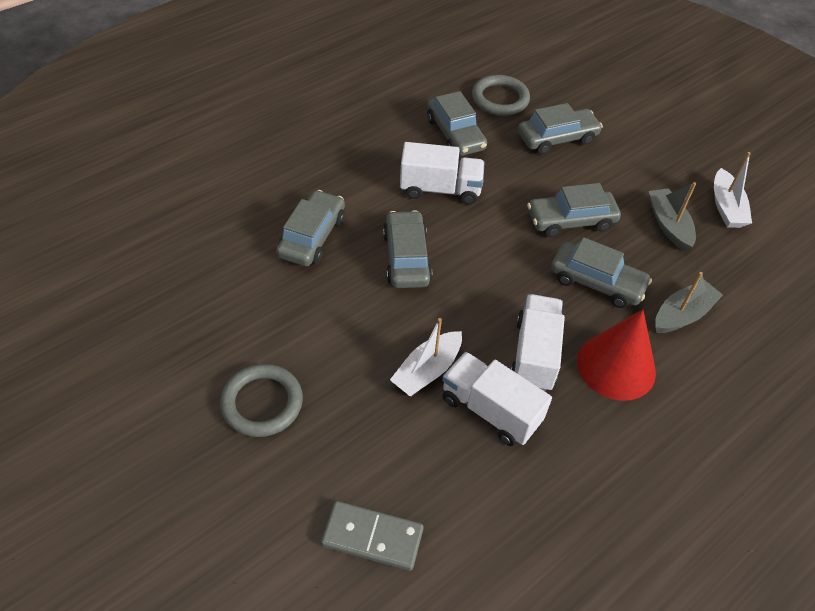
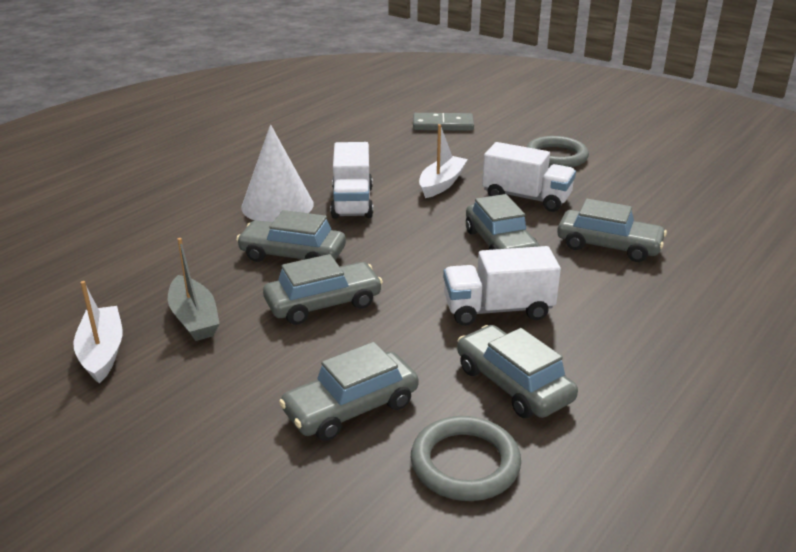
camera: 170 degrees right, 20 degrees down
(312, 236) = (608, 246): grey car -> grey car turned 75 degrees counterclockwise
(490, 410) = (383, 173): white truck -> white truck (526, 198)
(616, 366) = (277, 205): red cone -> white cone
(682, 315) = (203, 244): grey boat -> none

